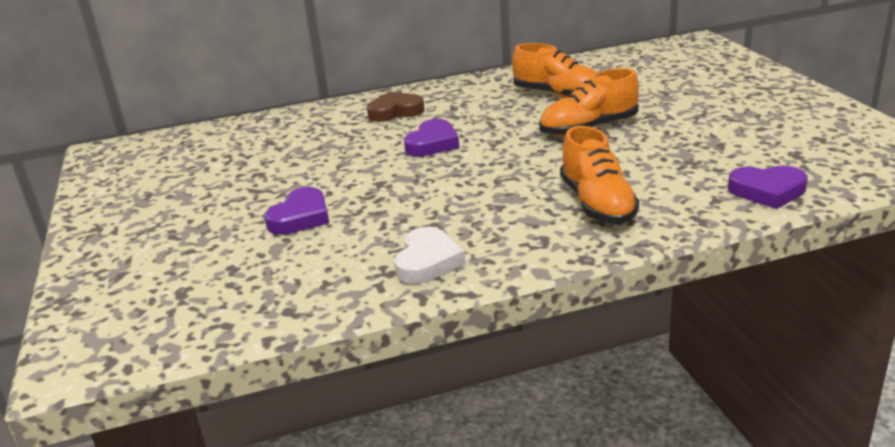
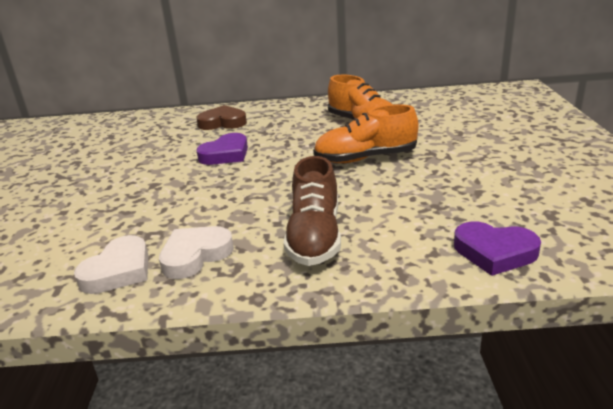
camera: 15 degrees right, 0 degrees up
(300, 217) = (66, 206): purple heart -> none
(493, 237) = (195, 255): none -> white heart
(597, 204) = (315, 237): orange shoe -> brown shoe

